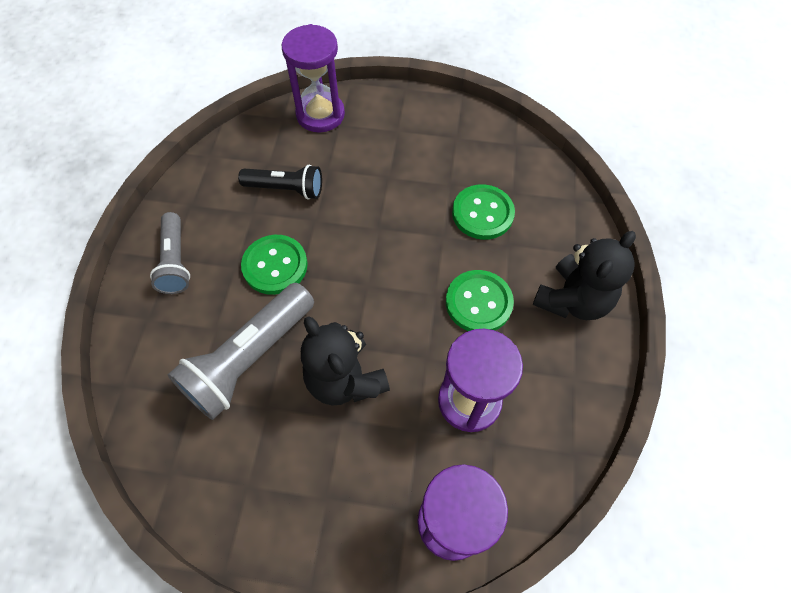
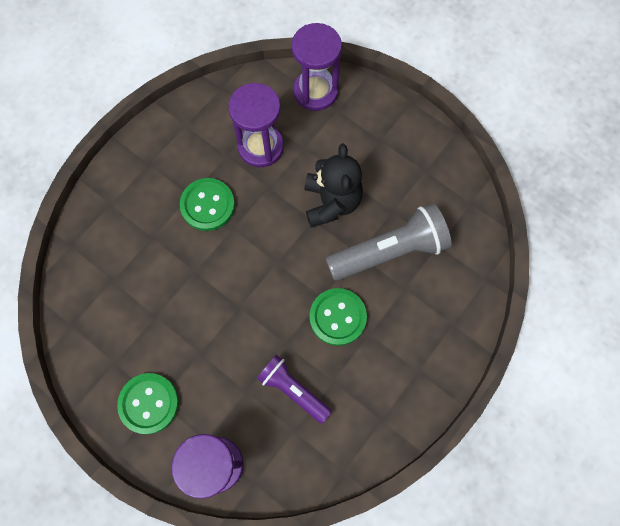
camera: 150 degrees left, 10 degrees up
(175, 261) = (415, 366): grey flashlight -> none
(286, 189) = (293, 389): black flashlight -> purple flashlight
(482, 213) = (150, 273): green button -> green button (149, 403)
(572, 300) = (143, 172): black teddy bear -> none

